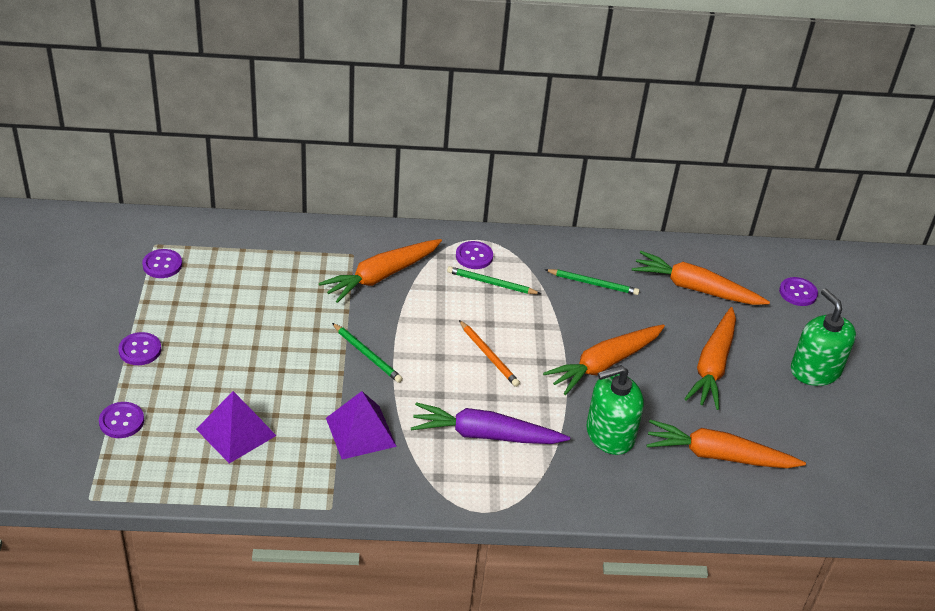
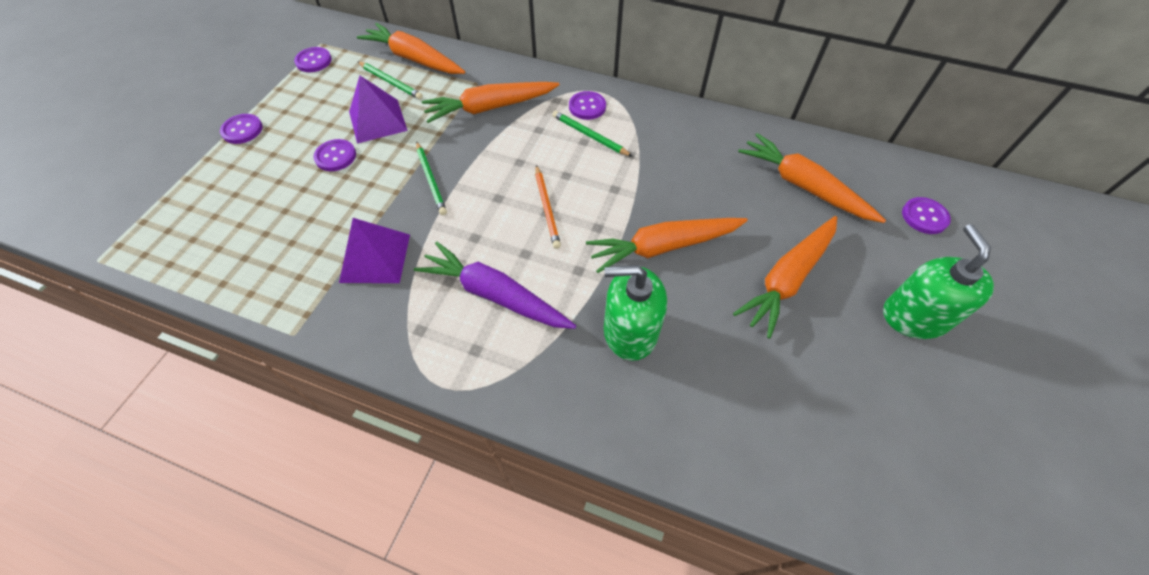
camera: 25 degrees right, 15 degrees up
(121, 421) = (179, 191): purple button -> purple button (335, 156)
(236, 432) = (264, 227): purple pyramid -> purple pyramid (377, 121)
(593, 283) = (693, 157): green pencil -> green pencil (391, 82)
(718, 455) = (748, 395): orange carrot -> orange carrot (414, 59)

